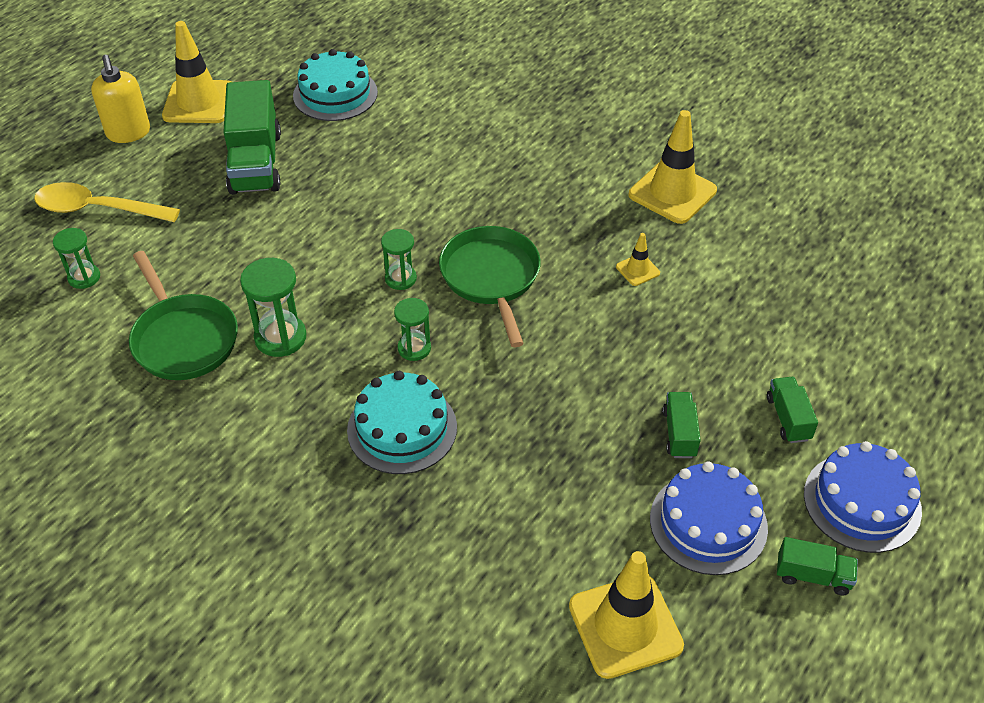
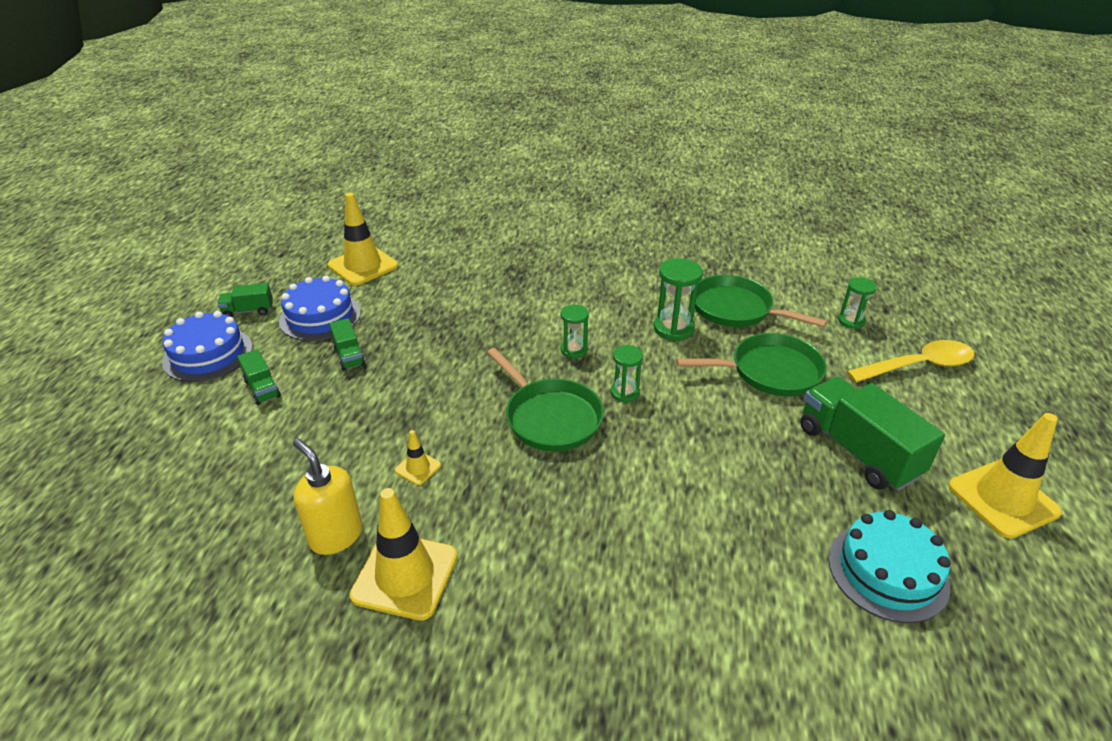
camera: 155 degrees right, 10 degrees down
(128, 133) = (1006, 439): yellow soap dispenser -> yellow soap dispenser (336, 535)
(240, 252) = (770, 371): none -> green pan
(402, 428) = (545, 306): turquoise cake -> none

